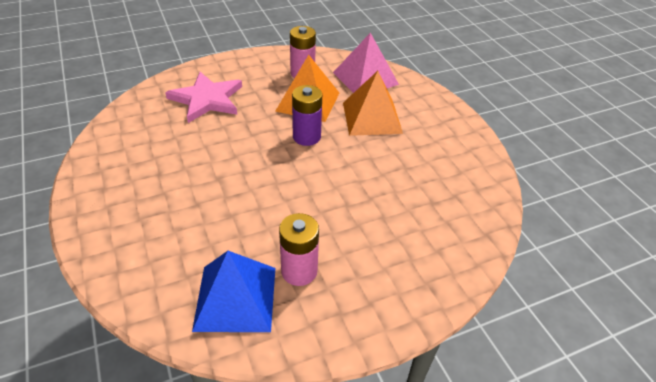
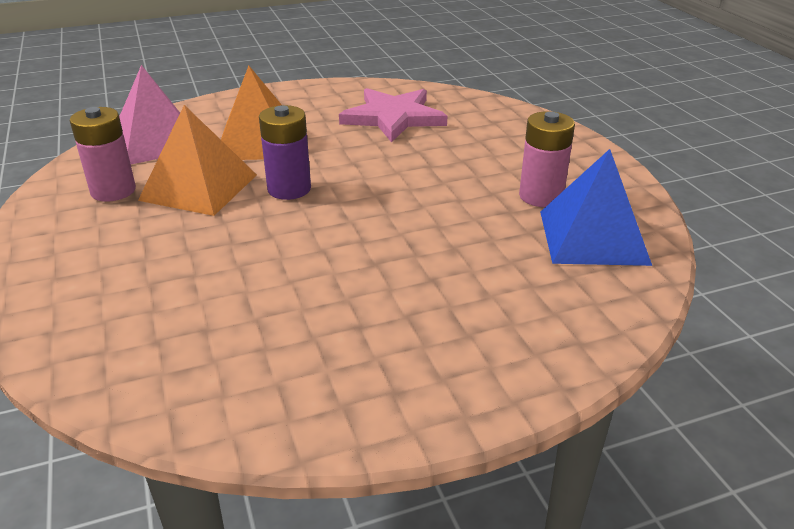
camera: 85 degrees left, 10 degrees down
(207, 99) = (147, 288): pink star -> pink star (393, 117)

